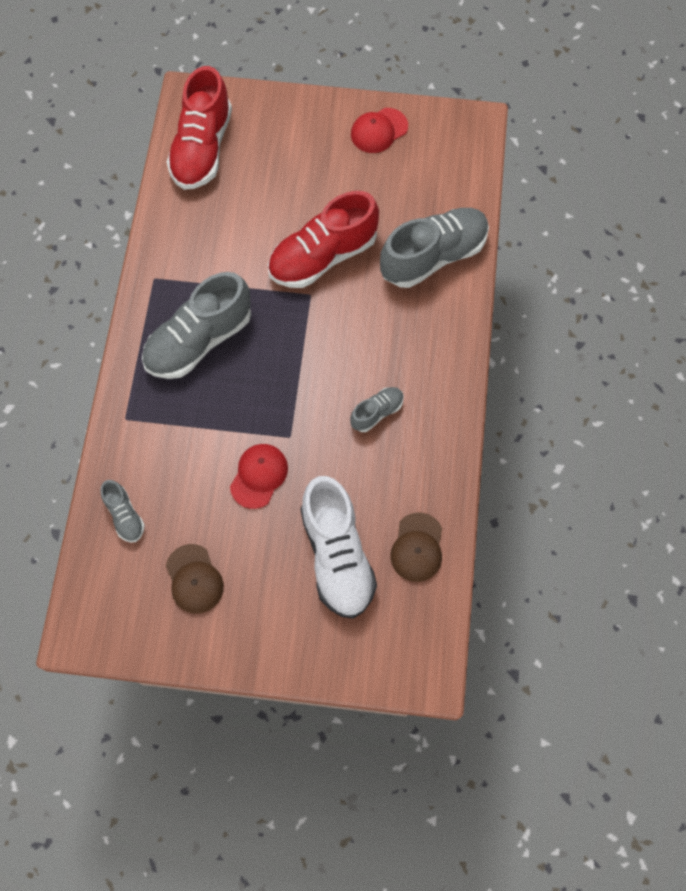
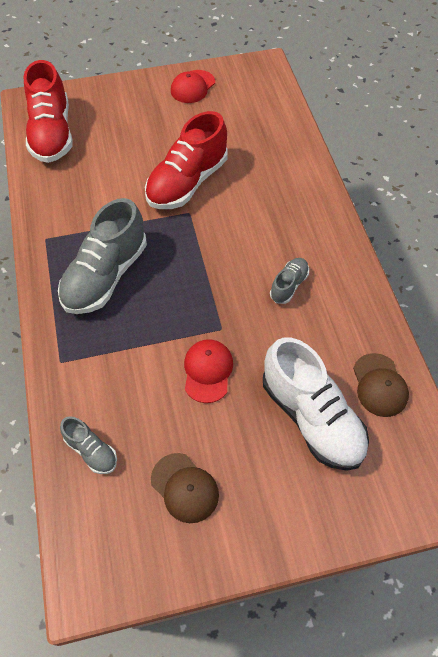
camera: 20 degrees left, 10 degrees down
(433, 256) = (277, 158): grey shoe -> none

